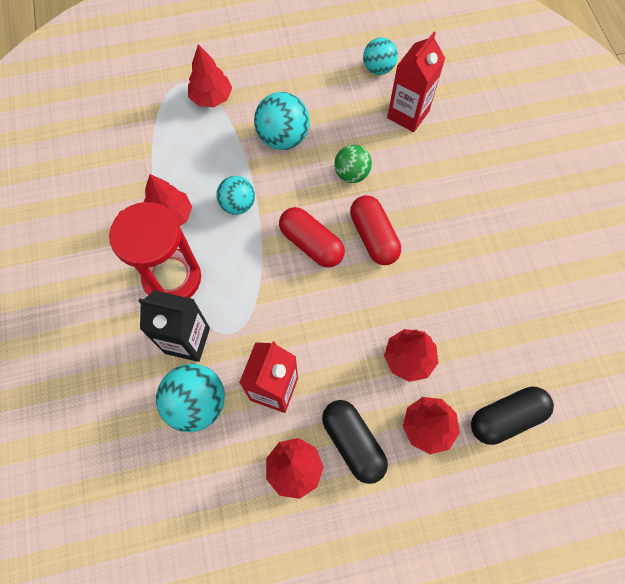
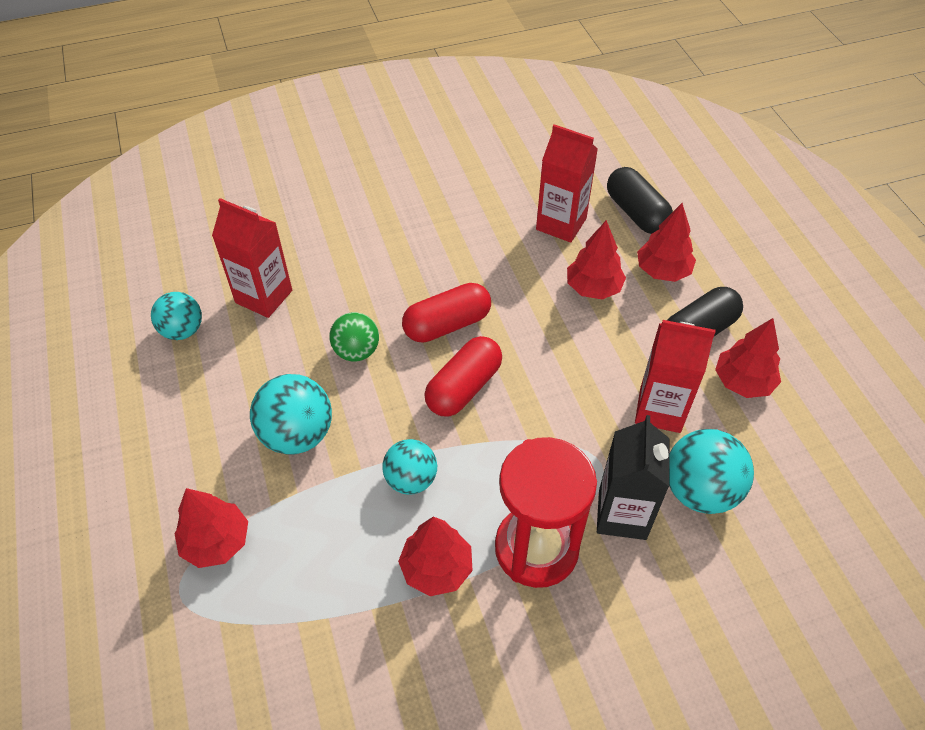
camera: 95 degrees left, 15 degrees down
(489, 342) = (561, 224): none -> red carton

